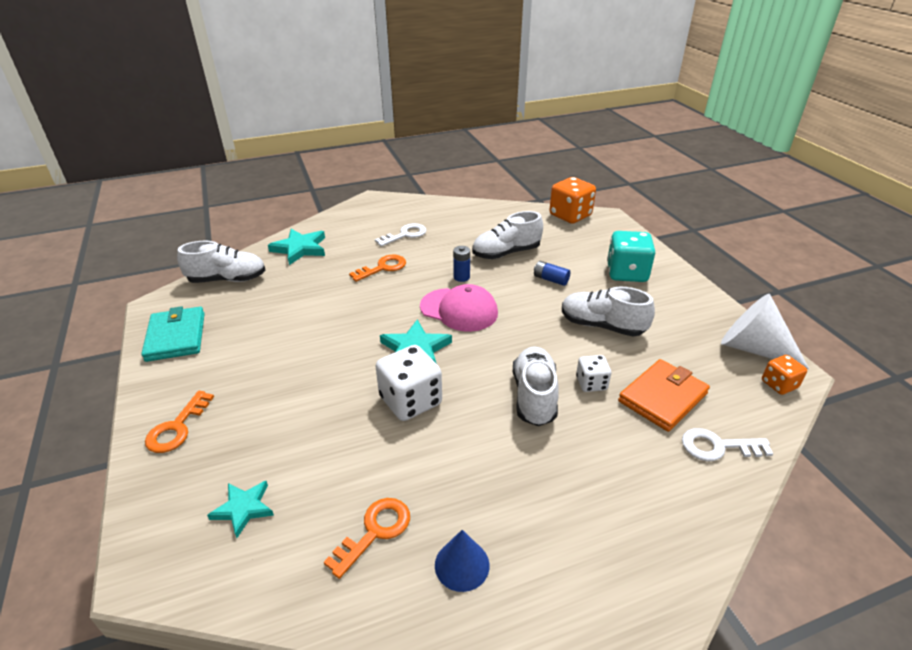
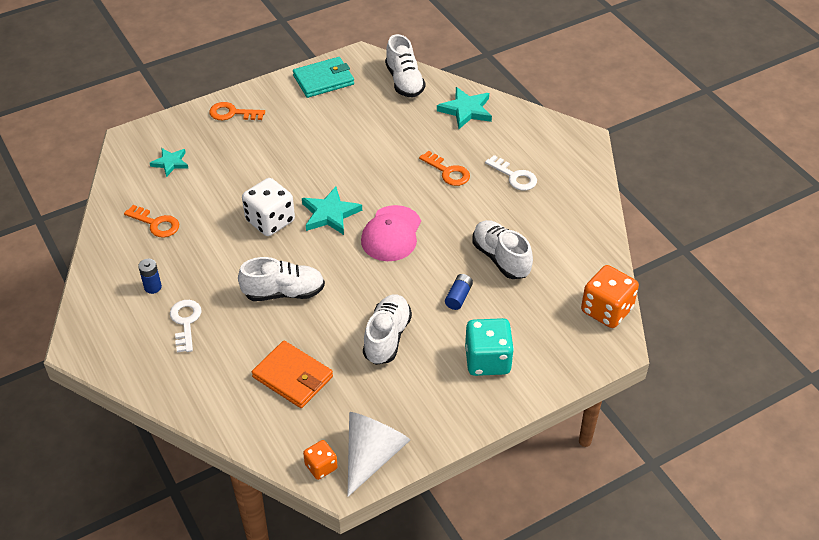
camera: 80 degrees right, 10 degrees up
(461, 277) = (445, 229): blue battery -> blue battery (153, 287)
(462, 565) = (134, 266): blue cone -> none
(591, 383) = (304, 329): white dice -> none
(717, 447) = (239, 408): white key -> white key (185, 322)

